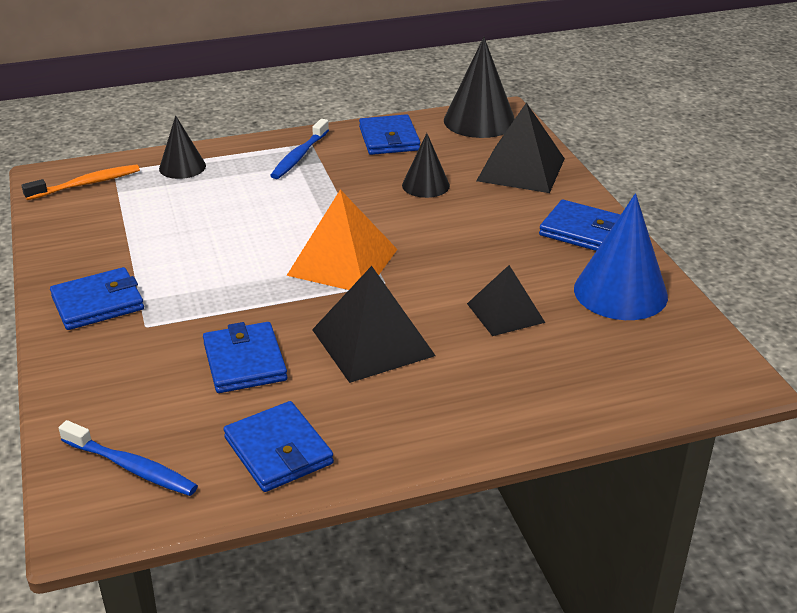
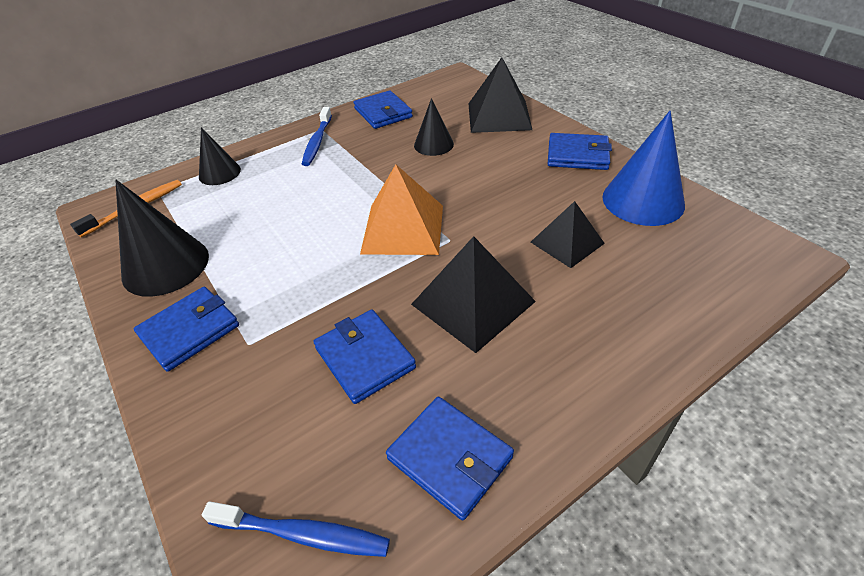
camera: 15 degrees left, 10 degrees up
(479, 121) = (444, 85): black cone -> black cone (165, 265)

